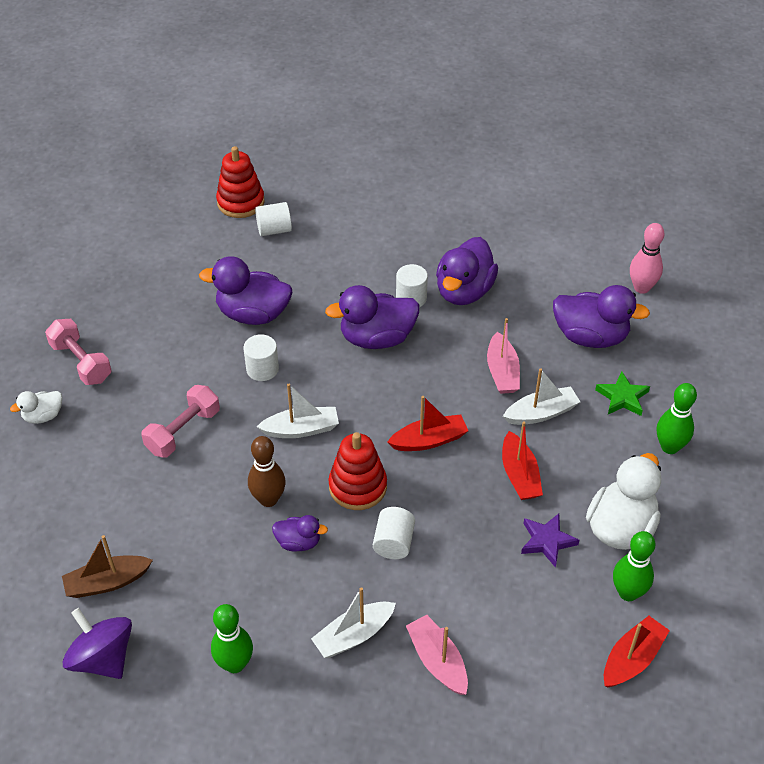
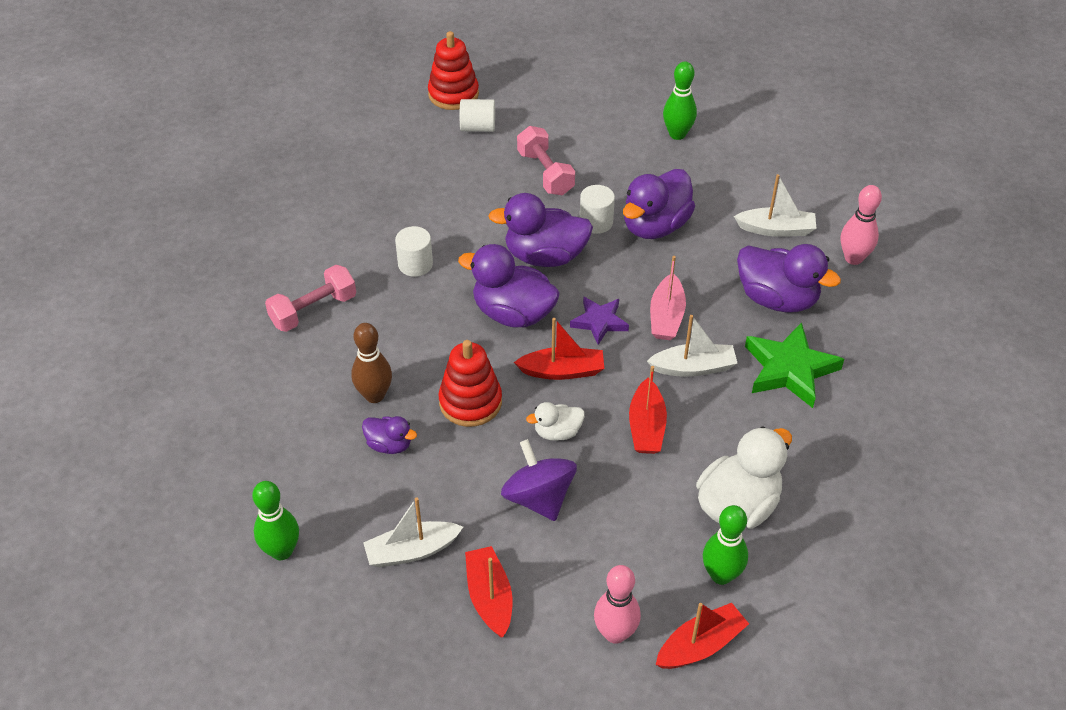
camera: 15 degrees right, 0 degrees up
(43, 416) = (183, 267): white duck -> white duck (557, 432)
(81, 362) = (238, 223): pink dumbbell -> pink dumbbell (545, 173)
(103, 658) = (155, 514): purple spinning top -> purple spinning top (538, 498)
(107, 582) = (186, 442): brown boat -> none
(253, 314) = (425, 208): purple duck -> purple duck (513, 313)
(301, 429) = (433, 332): white boat -> white boat (776, 229)
(393, 543) = (487, 467): white cylinder -> none
(437, 661) = (489, 597): pink boat -> red boat
(547, 541) = (651, 501): purple star -> purple star (599, 322)
(557, 666) = (615, 633): none -> pink bowling pin
(622, 397) = (789, 369): green star -> green star, size x1.63
(669, 447) = (824, 432): green bowling pin -> green bowling pin (677, 134)

